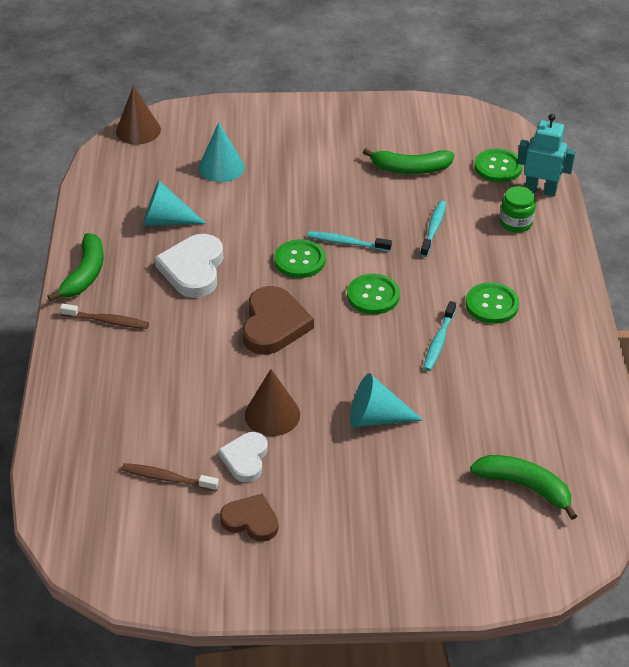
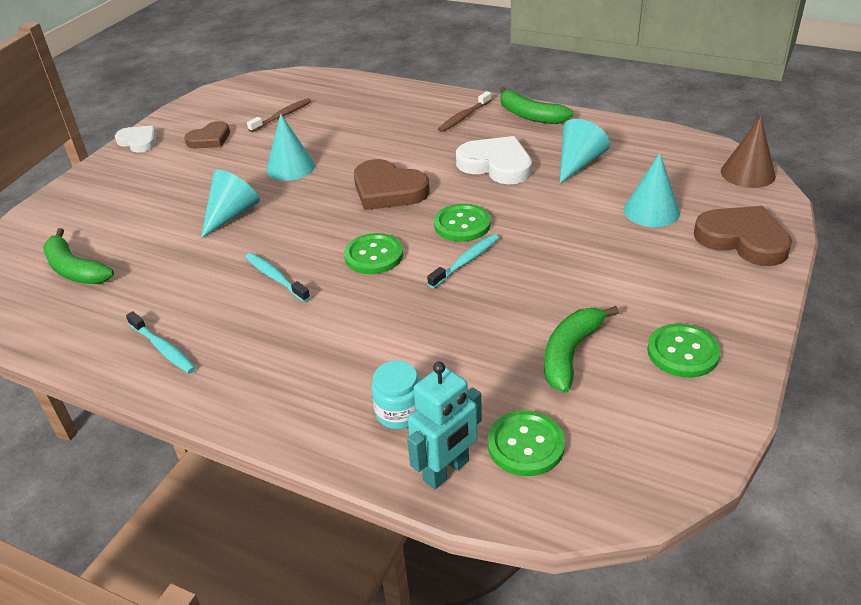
camera: 120 degrees right, 5 degrees down
(236, 121) = (743, 239): none -> brown heart
(245, 459) = (263, 147): white heart -> white heart (138, 141)
(272, 414) = (290, 167): brown cone -> turquoise cone
(433, 229) = (442, 333): turquoise toothbrush -> turquoise toothbrush (163, 348)
(492, 304) = (287, 333): green button -> green button (682, 352)
(516, 223) = (399, 412): green jar -> turquoise jar
(524, 486) = (75, 269): green banana -> green banana turned 75 degrees clockwise

